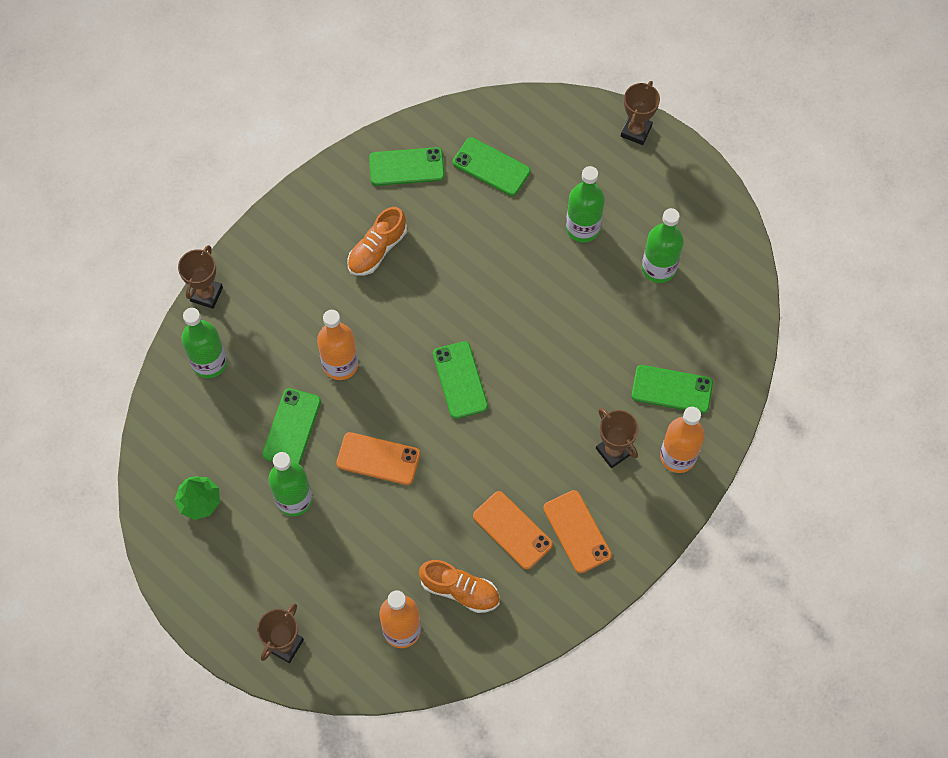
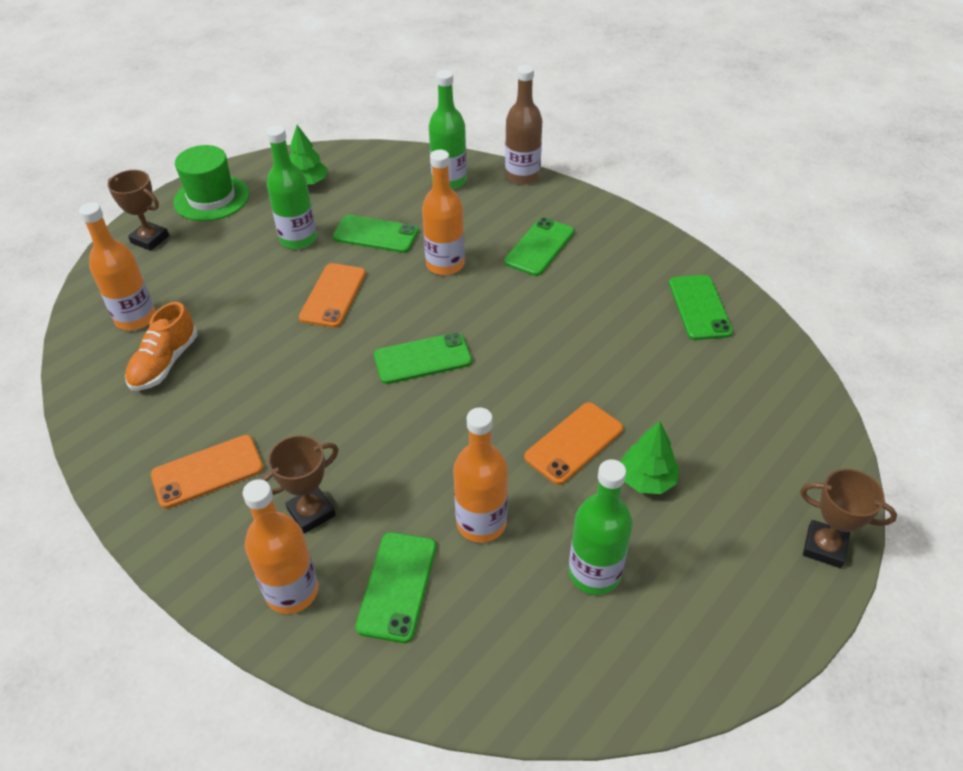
camera: 90 degrees right, 20 degrees down
(206, 294) = (522, 176): brown trophy -> brown bottle
(219, 596) = (211, 198): none -> green hat
(377, 250) = (586, 287): orange shoe -> none
(491, 167) = (719, 383): green phone -> green phone (539, 247)
(512, 530) = (225, 408): orange phone -> orange phone (574, 443)
(582, 228) = (646, 479): green bottle -> green tree
(621, 337) = (481, 523): none -> orange bottle

